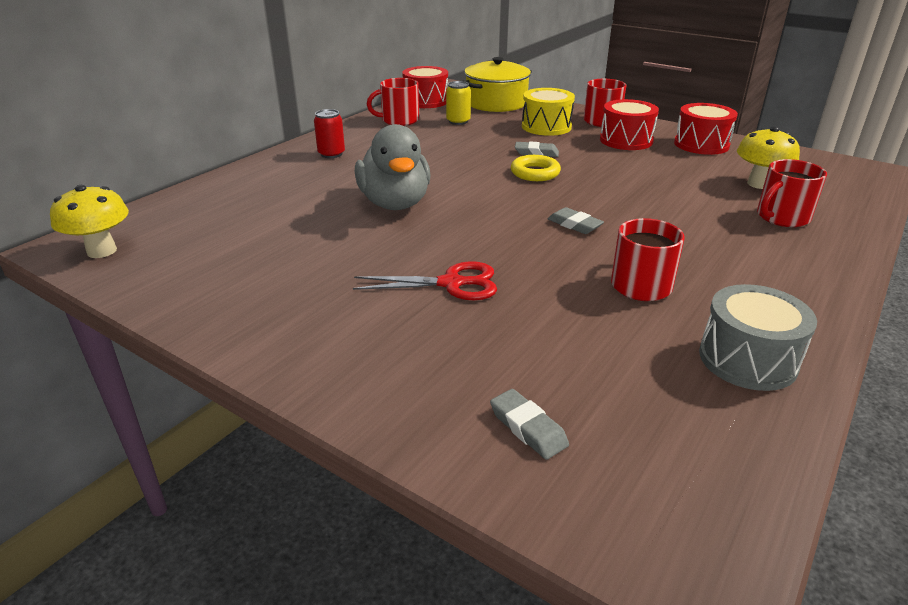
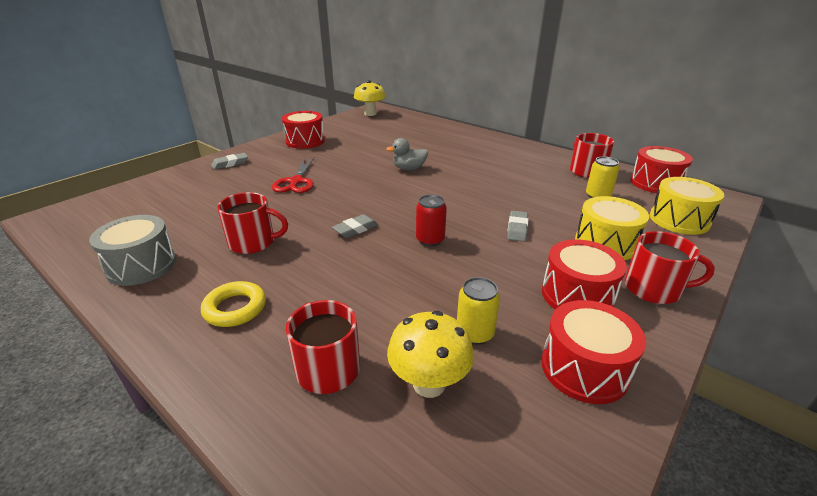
camera: 95 degrees right, 0 degrees up
(254, 304) = (305, 141): none -> red drum
(331, 154) = (497, 150): red can -> red can (430, 240)
(395, 203) = (409, 168): grey duck -> grey duck, size x0.53
(496, 103) = (679, 220): yellow pot -> yellow drum
(528, 428) = (163, 192): grey eraser -> grey eraser (230, 164)
(535, 173) = (464, 223): yellow ring -> yellow ring (235, 308)
(697, 171) = (475, 333): none -> yellow can

